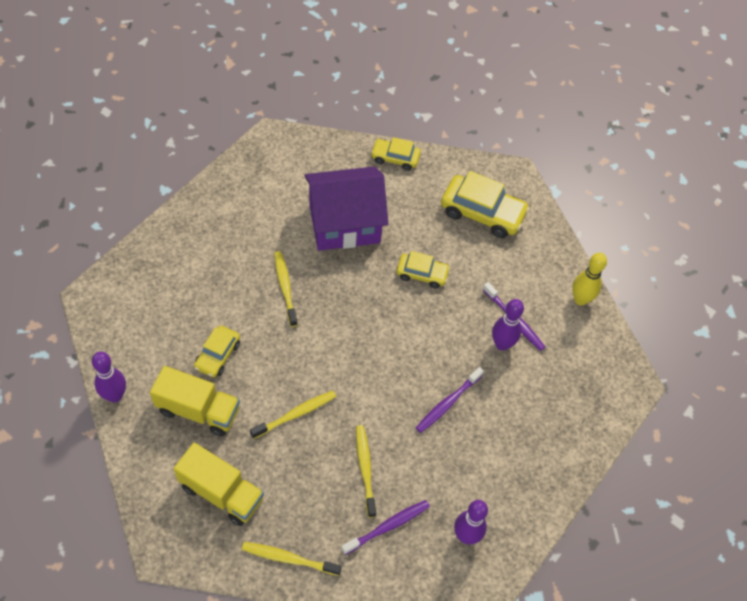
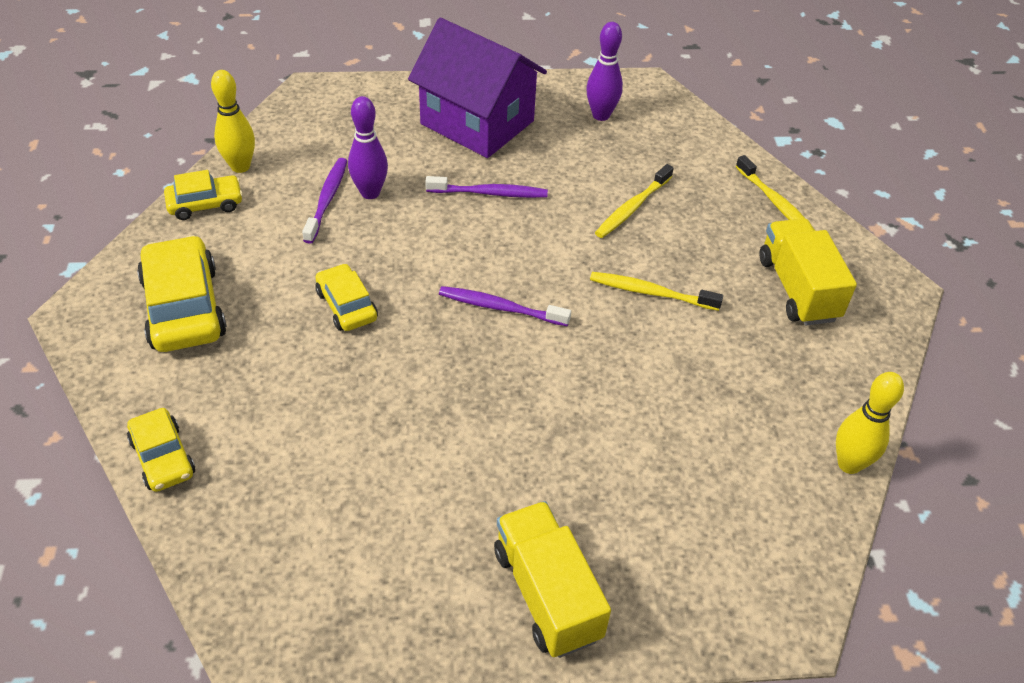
camera: 130 degrees left, 10 degrees down
(115, 395) = (849, 464): purple bowling pin -> yellow bowling pin
(198, 410) = (757, 374): yellow truck -> yellow truck (547, 594)
(217, 355) = (679, 410): yellow car -> yellow car (205, 204)
(285, 287) = (515, 418): yellow toothbrush -> none
(344, 224) = (348, 431): purple house -> purple house (477, 122)
(388, 526) = (660, 162): purple toothbrush -> purple toothbrush (500, 307)

